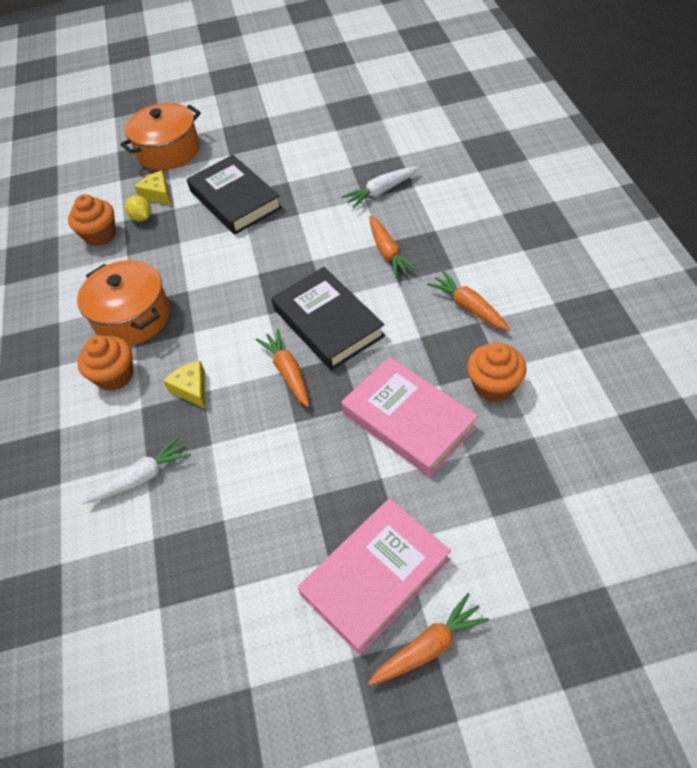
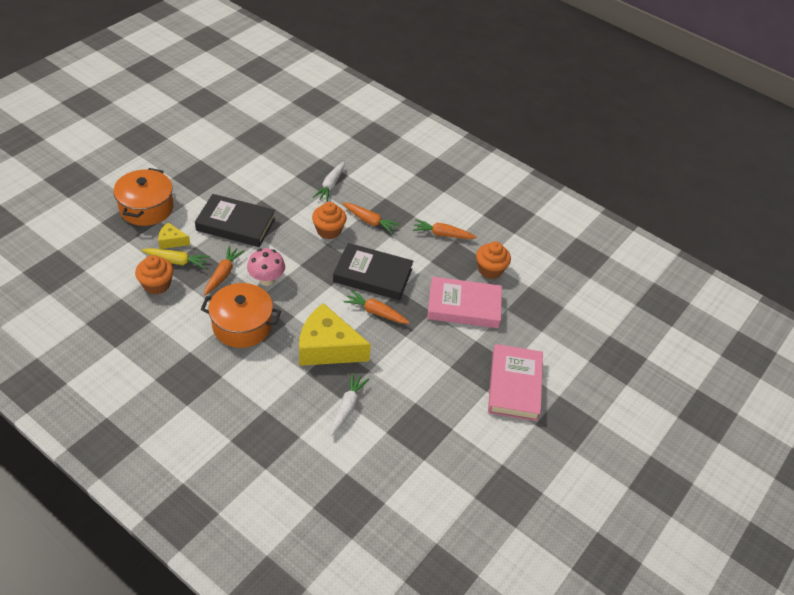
camera: 50 degrees left, 5 degrees down
(115, 376) = (269, 364): orange cupcake -> orange cupcake (329, 230)
(142, 217) = (177, 261): yellow lemon -> yellow carrot
(192, 389) = (327, 347): yellow cheese -> yellow cheese, size x2.13
(206, 275) = (266, 279): none -> pink mushroom
(429, 646) = (562, 400): orange carrot -> orange carrot (223, 274)

